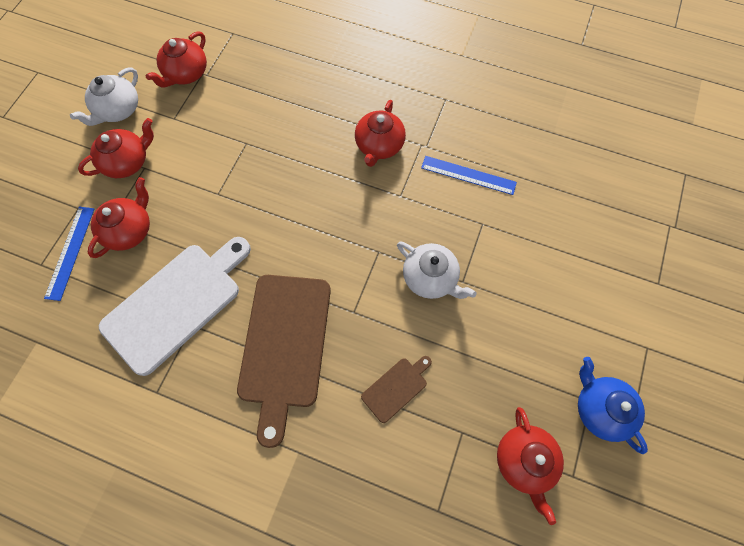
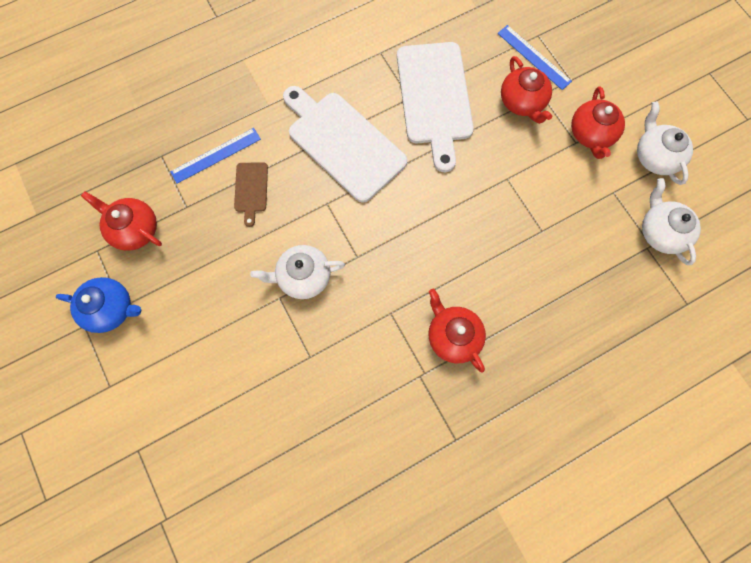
camera: 130 degrees right, 5 degrees up
(186, 74) = (660, 232): red teapot -> white teapot
(284, 346) = (343, 143): brown cutting board -> white cutting board
(468, 175) = (362, 387): blue ruler -> blue ruler (216, 155)

